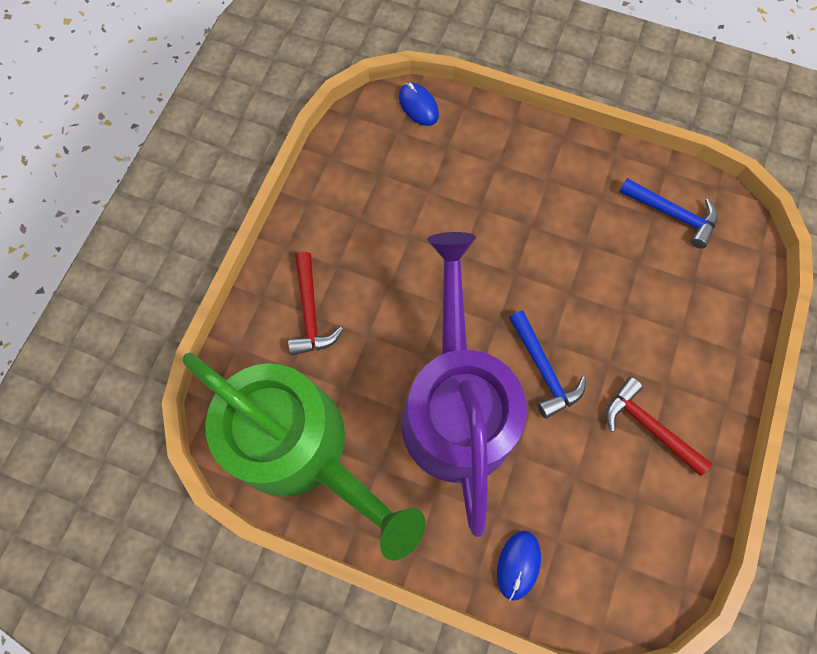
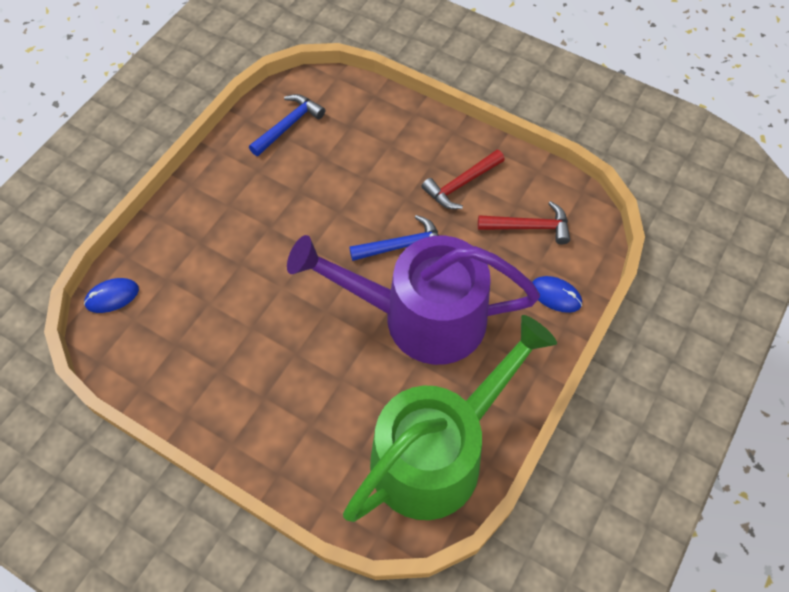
camera: 80 degrees left, 10 degrees down
(310, 312) = (306, 428): red hammer -> red hammer (529, 227)

